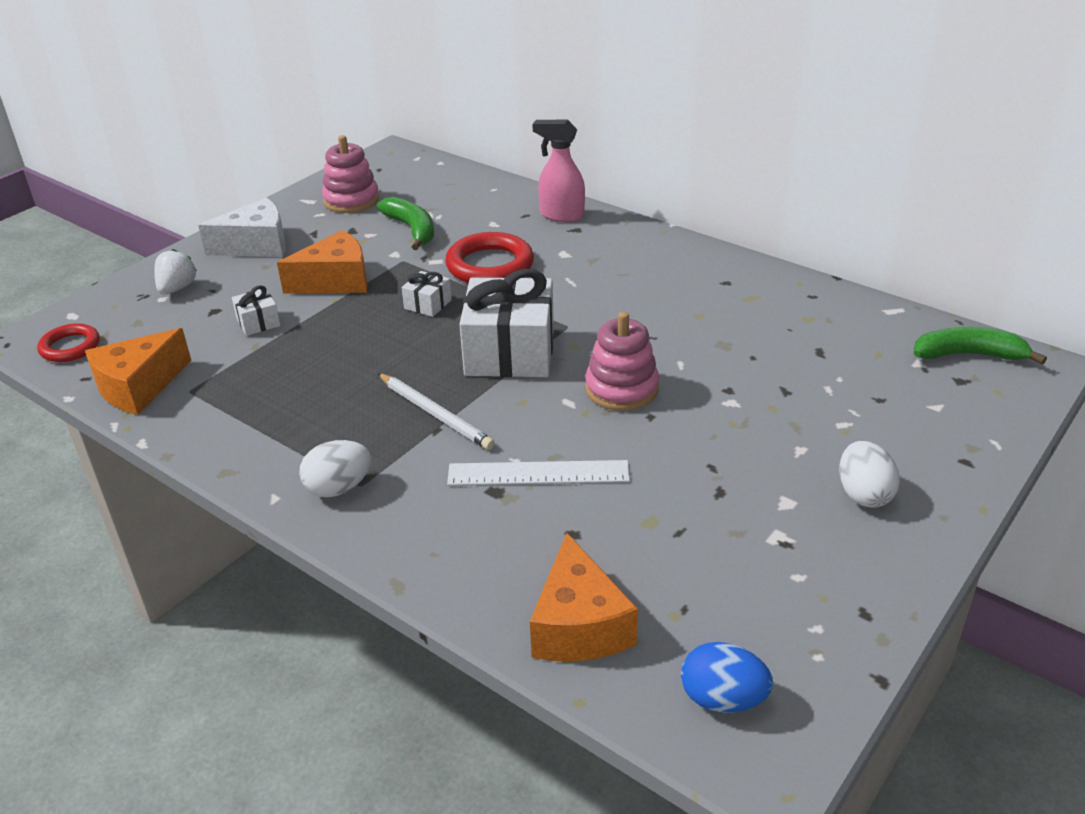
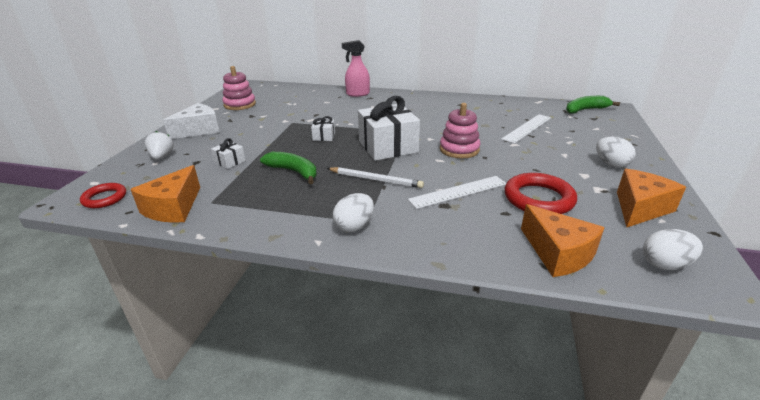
camera: 25 degrees left, 5 degrees down
(335, 281) = (261, 136): orange cheese -> orange cheese (640, 208)
(412, 229) = (285, 110): green banana -> green banana (293, 172)
(490, 265) = (341, 116): red ring -> red ring (538, 199)
(722, 699) = (665, 264): blue egg -> white egg
(795, 372) = (527, 128): none -> white ruler

